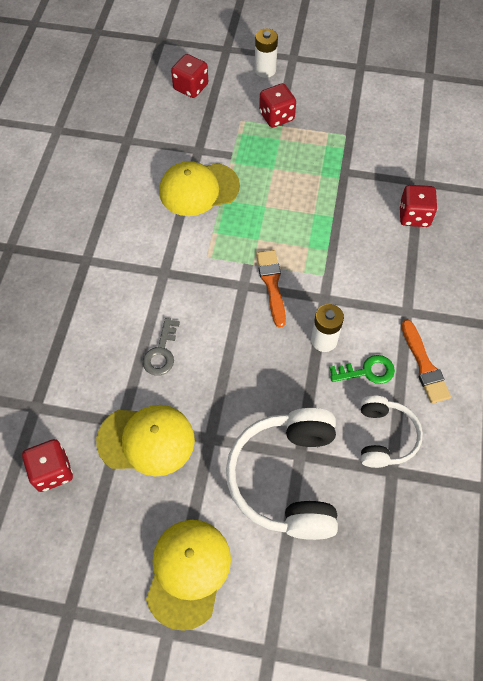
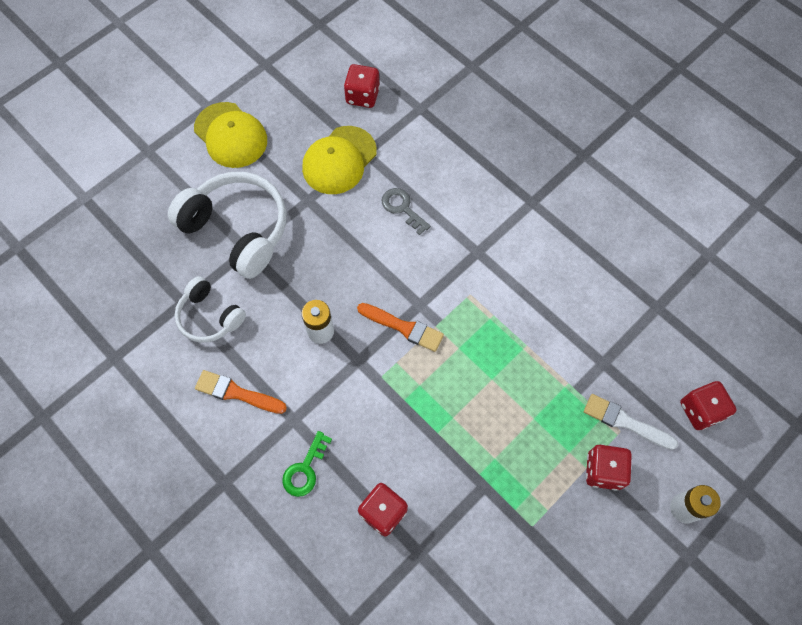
camera: 125 degrees right, 5 degrees up
(199, 189) = (552, 333): yellow cap -> none
(232, 120) = (625, 422): none -> white brush
(367, 371) = (268, 344): green key -> green key (305, 469)

